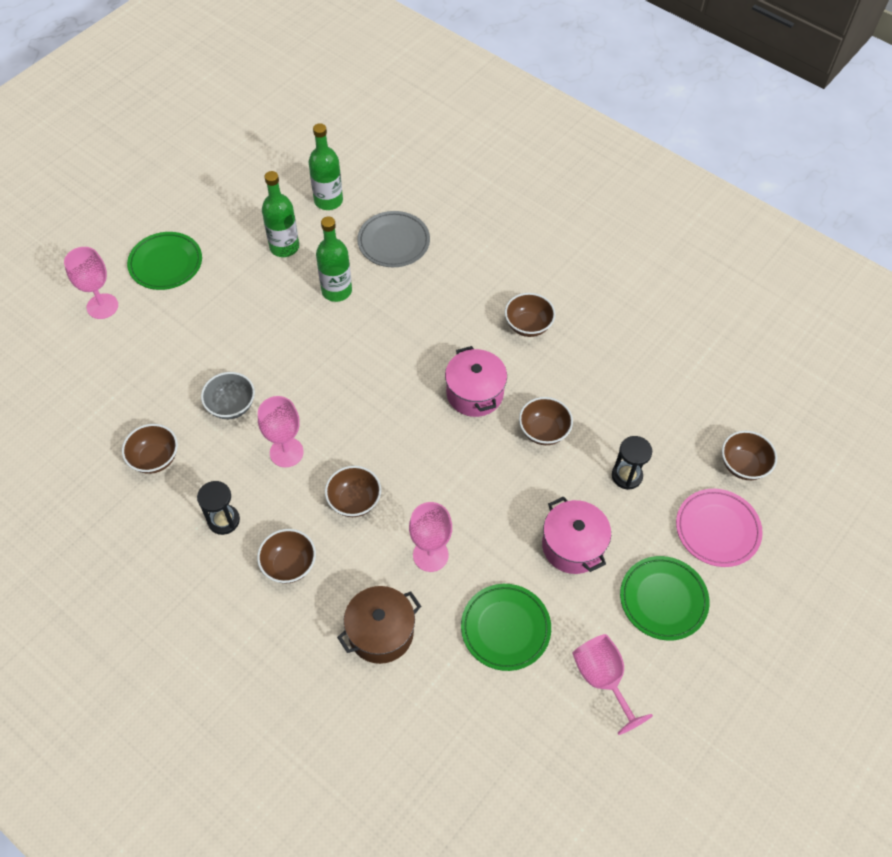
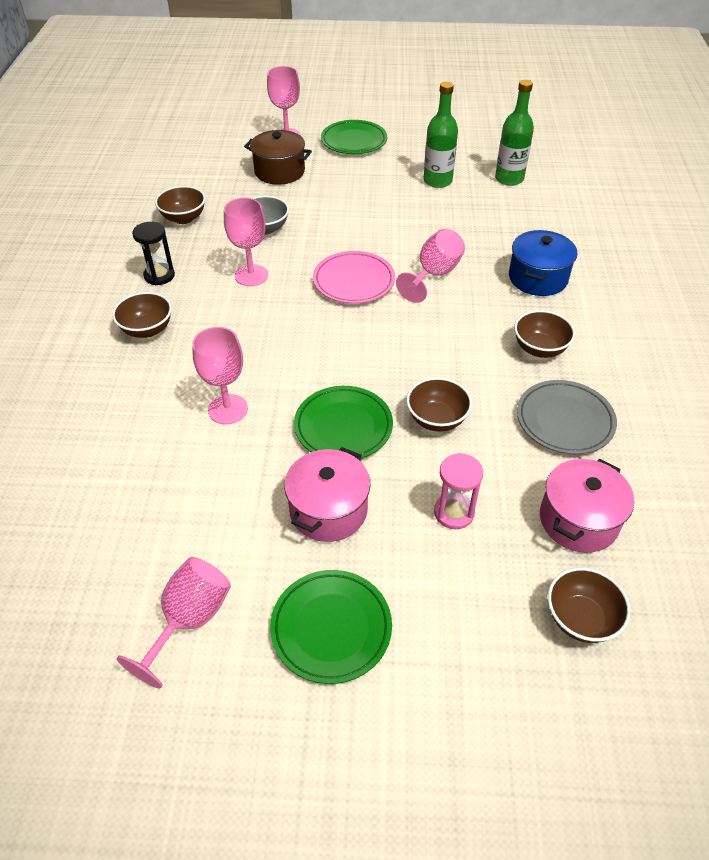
camera: 55 degrees right, 10 degrees down
(336, 291) = (431, 224): green bottle -> none
(354, 501) = (240, 335): brown bowl -> none
(381, 632) = (122, 417): brown pot -> brown pot (279, 171)
(394, 242) = (517, 229): grey plate -> grey plate (564, 420)
(398, 331) = (434, 274): none -> pink goblet
(458, 272) = (538, 278): none -> blue pot
(474, 393) = (425, 351): pink pot -> pink pot (578, 520)
(505, 628) = (191, 504): green plate -> green plate (343, 426)
(627, 476) = (454, 512): black hourglass -> pink hourglass
(717, 529) = (469, 637): pink plate -> pink plate (354, 281)

